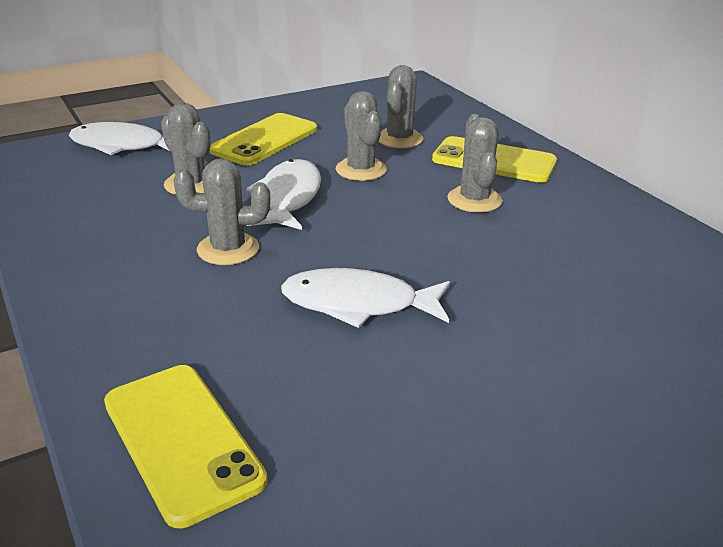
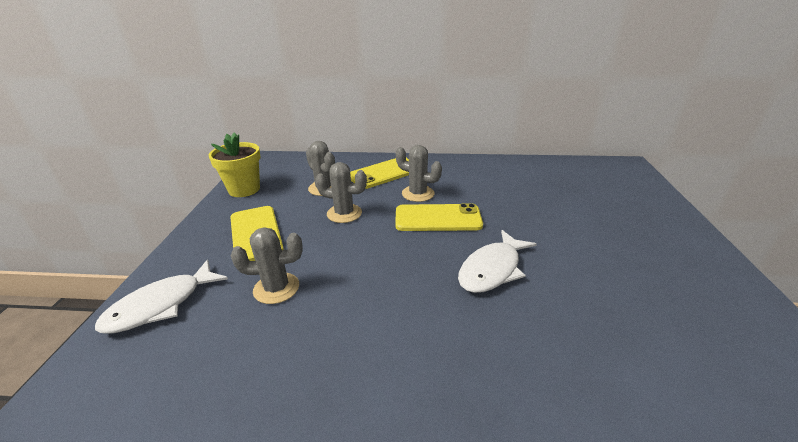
camera: 55 degrees left, 0 degrees up
(182, 440) = (602, 397): yellow phone -> yellow phone (438, 218)
(228, 249) = (387, 300): grey cactus -> none
(288, 198) = (347, 252): white fish -> none
(336, 101) = (244, 189): none -> yellow flower pot

